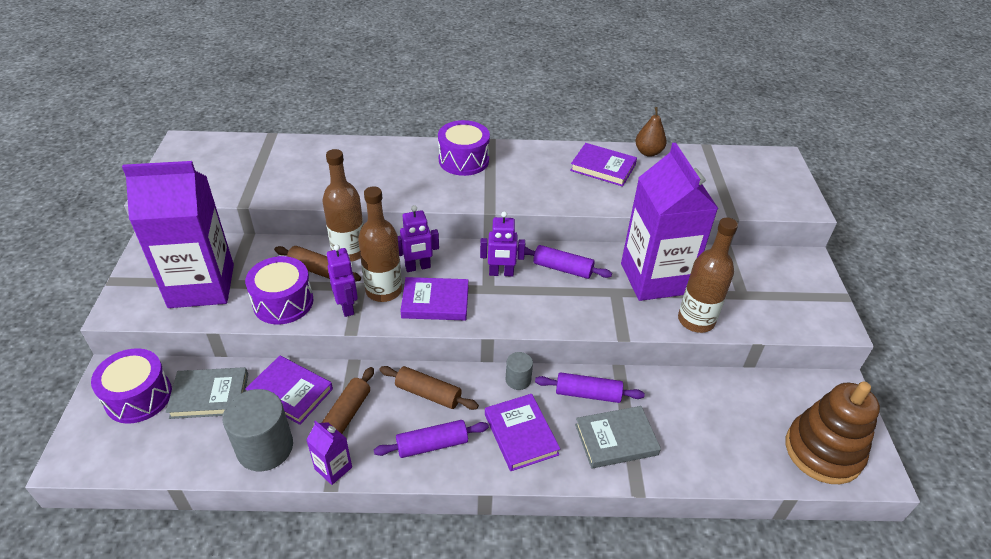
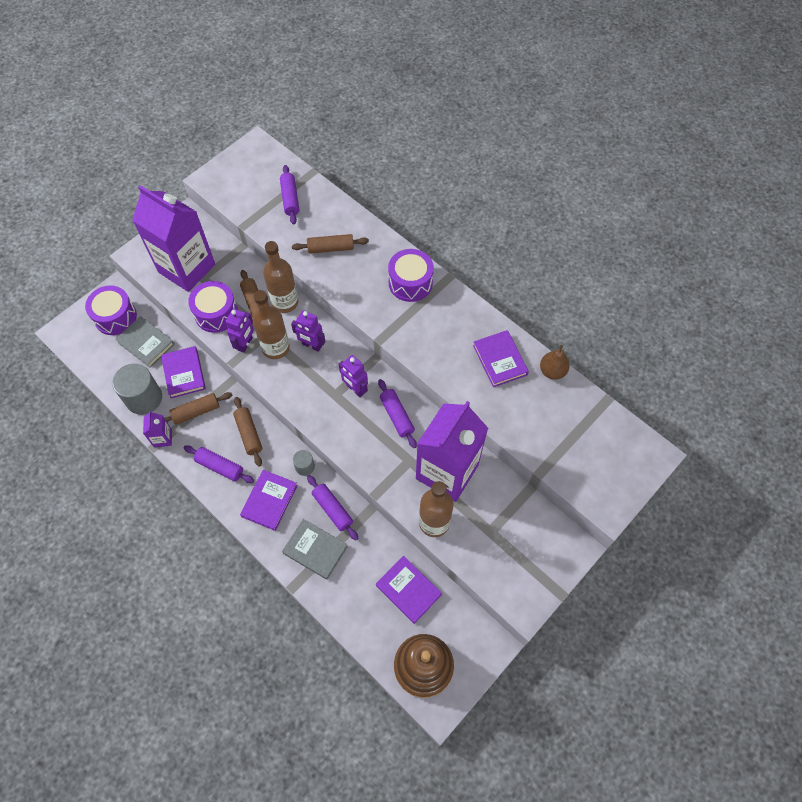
camera: 45 degrees right, 20 degrees up
(271, 162) = (290, 199): none -> purple rolling pin
(359, 175) = (331, 248): none -> brown rolling pin
(435, 302) = (295, 379): purple book -> purple book (408, 590)

